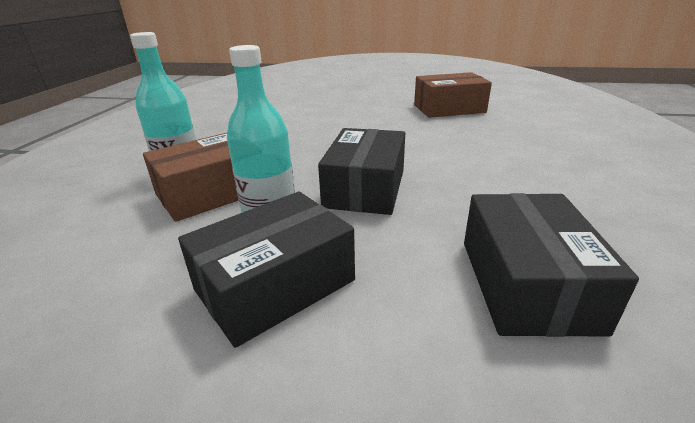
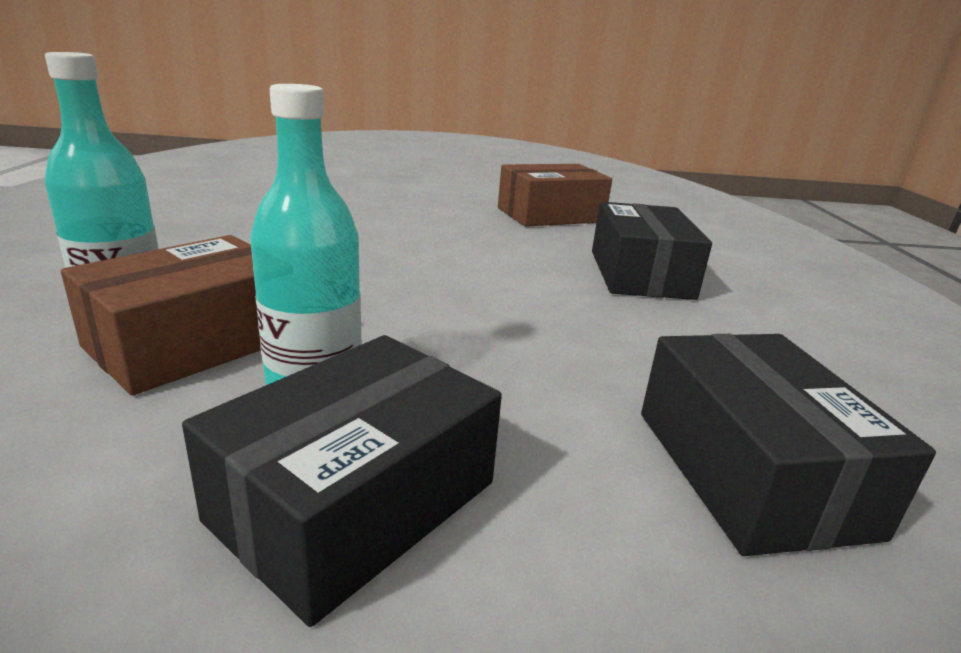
camera: 15 degrees left, 5 degrees down
(365, 188) = (462, 331): black box -> black box (640, 274)

